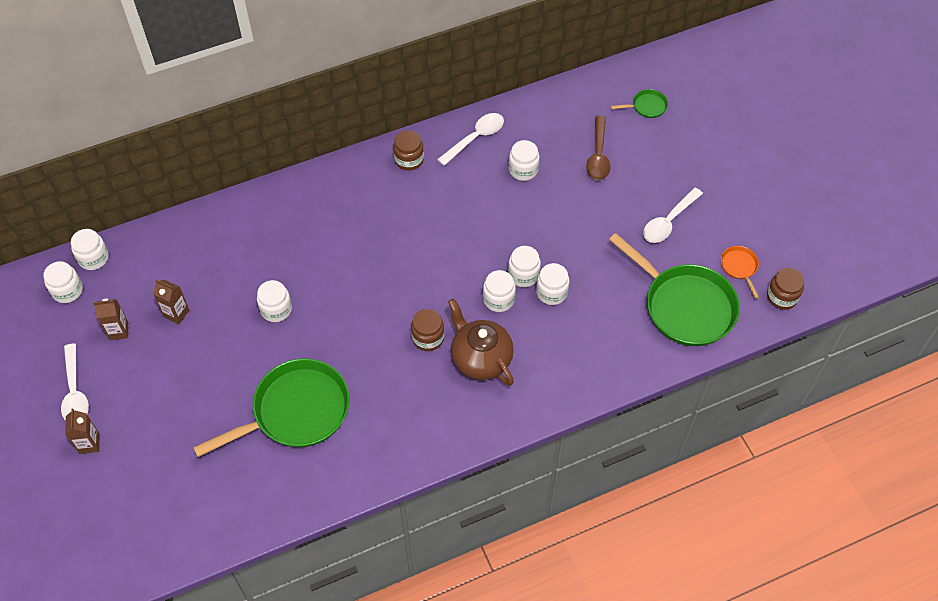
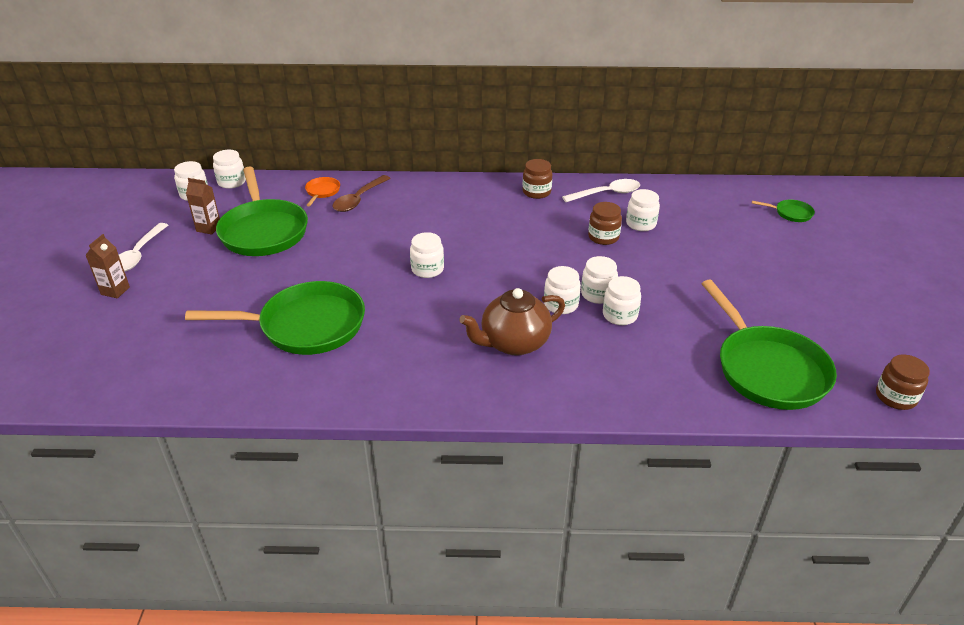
camera: 25 degrees right, 20 degrees down
(176, 313) = (263, 231): brown carton -> green pan
(276, 309) = (347, 252): white jar -> white jar (427, 269)
(428, 338) = (471, 312): brown jar -> brown jar (603, 237)
(480, 358) = (513, 343): brown teapot -> brown teapot turned 105 degrees counterclockwise
(598, 155) = (723, 233): brown spoon -> brown spoon (359, 199)
(668, 221) = (778, 298): white spoon -> none
(739, 267) = (849, 356): orange pan -> orange pan (322, 192)

